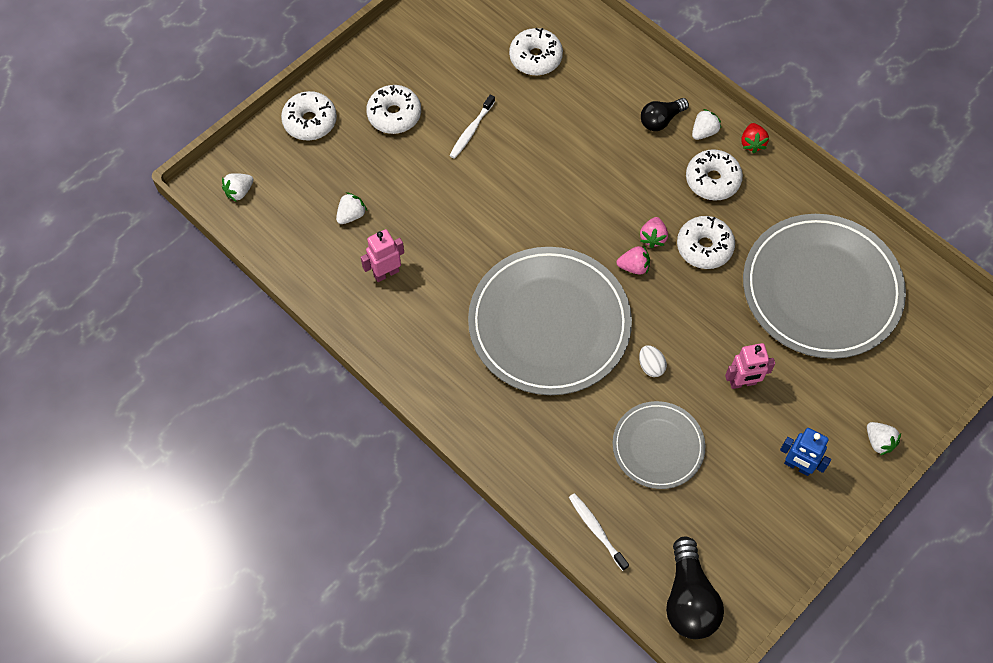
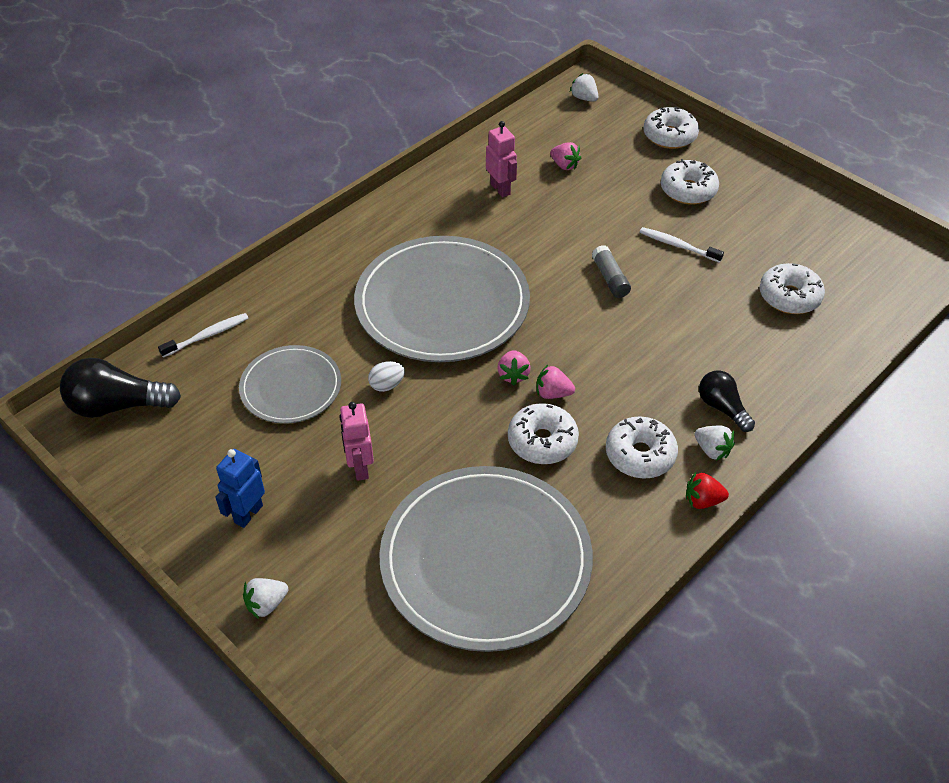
camera: 90 degrees right, 15 degrees down
(351, 215) = (564, 165): white strawberry -> pink strawberry
(514, 187) = (610, 278): none -> grey glue stick

